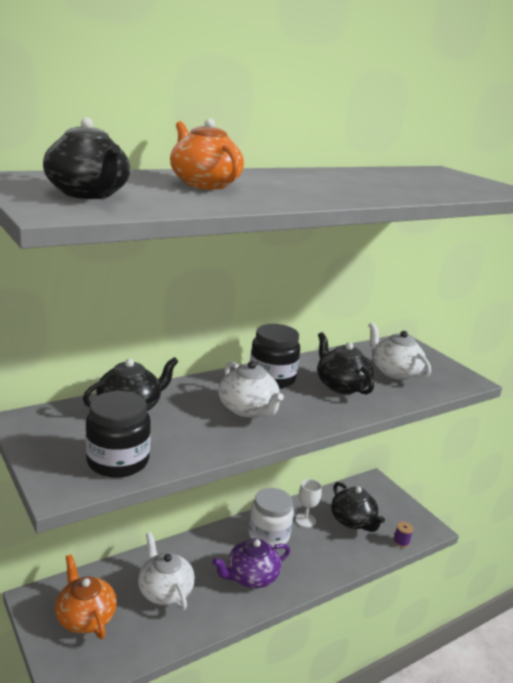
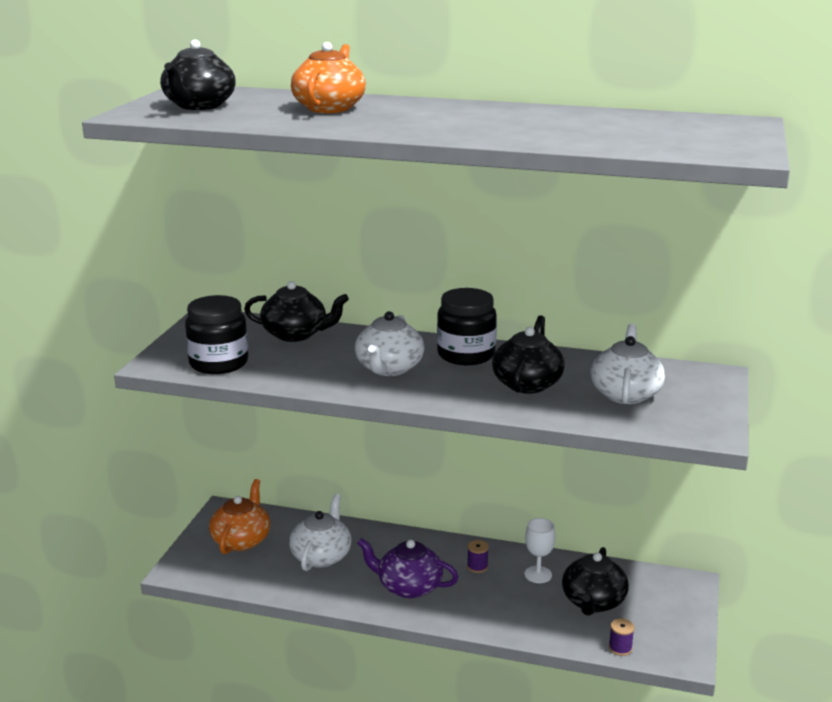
camera: 50 degrees right, 0 degrees up
(268, 535) = (477, 566): white jar -> purple spool

